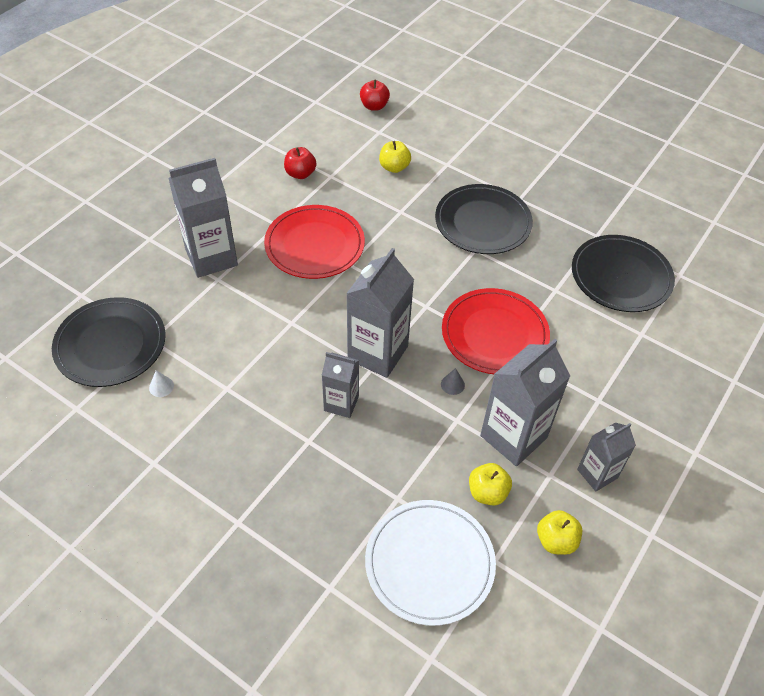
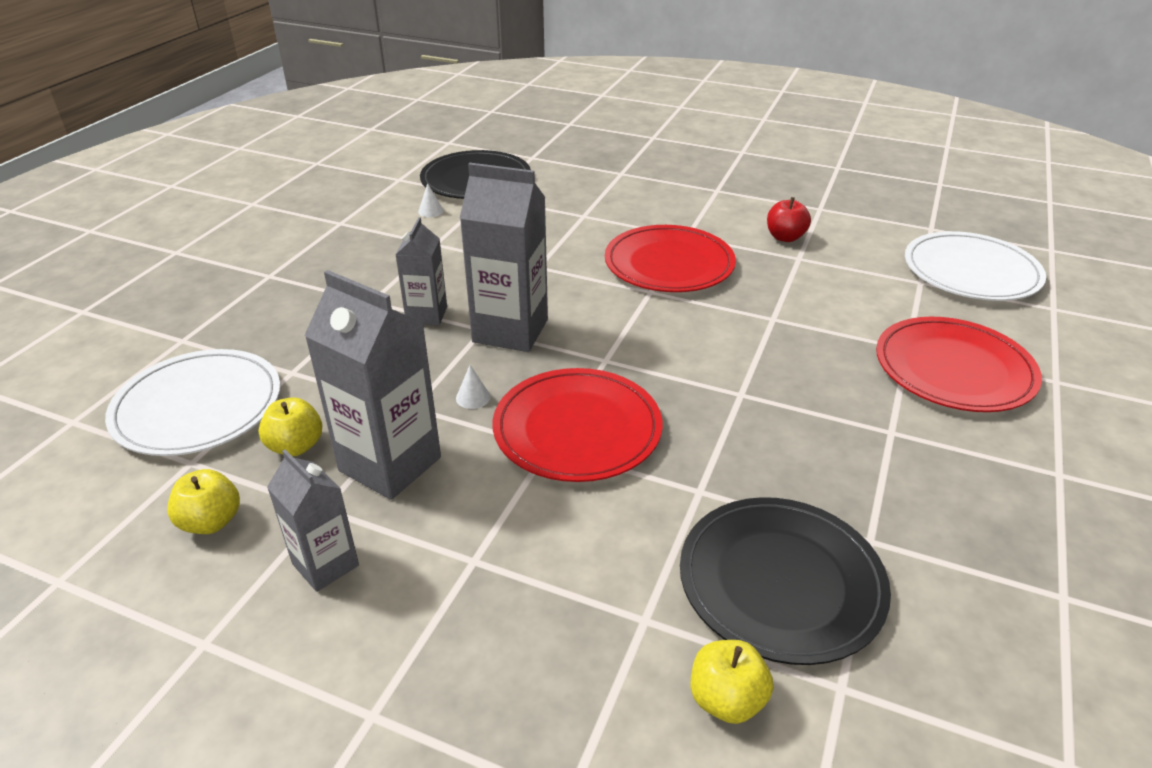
camera: 80 degrees right, 15 degrees down
(211, 257) = (613, 207): grey carton -> none
(374, 106) = (971, 271): red apple -> white plate
(394, 167) = (858, 303): yellow apple -> yellow apple (726, 699)
(452, 384) = (473, 397): grey cone -> white cone
(471, 154) = (954, 369): none -> red plate
(483, 222) = (805, 396): black plate -> none

